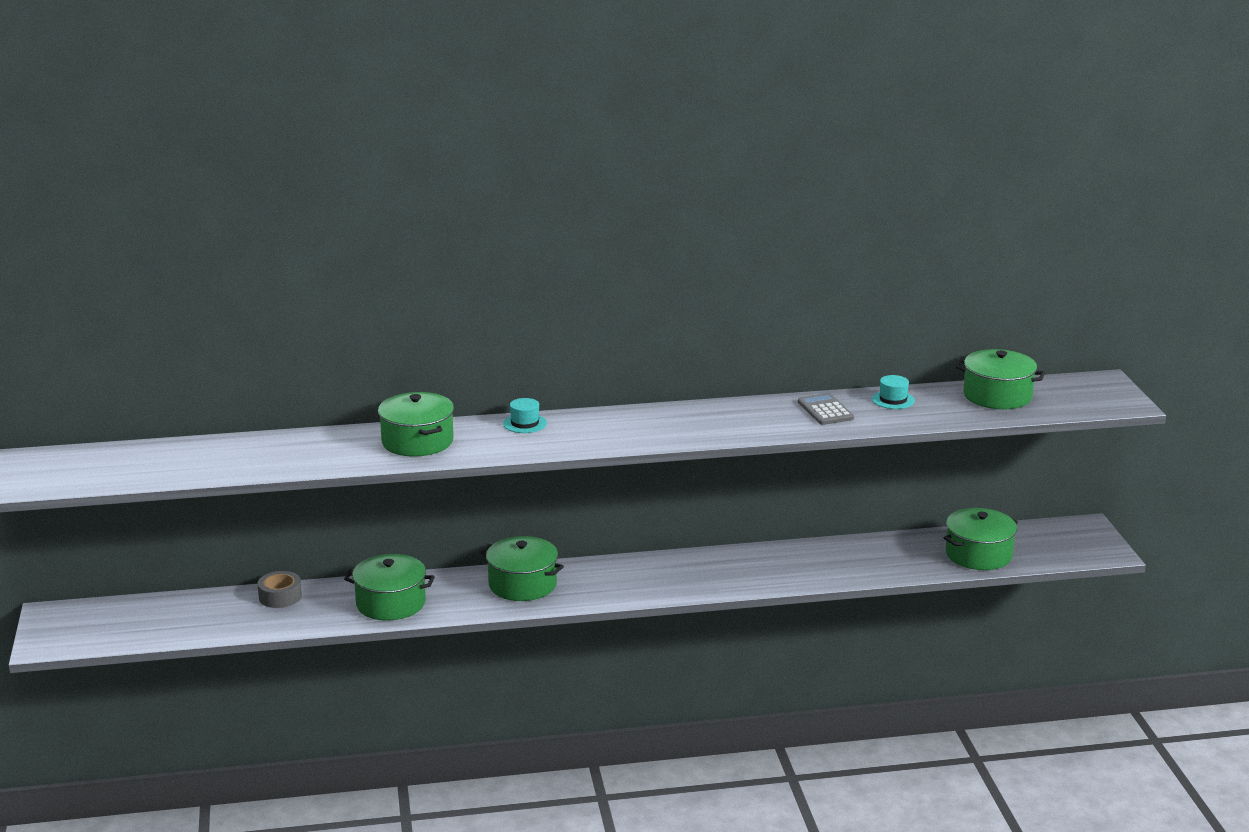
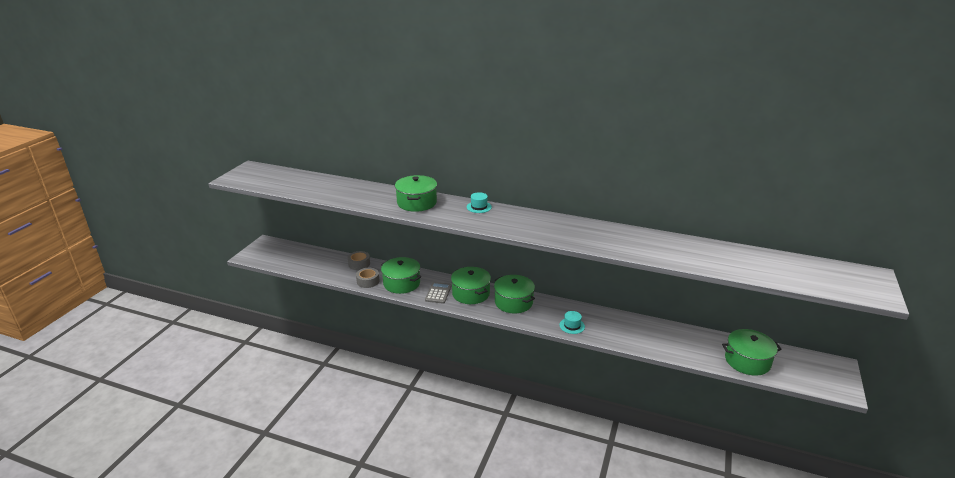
camera: 30 degrees right, 5 degrees up
(327, 617) = (368, 281): none -> grey tape
(825, 410) = (655, 244): grey calculator -> grey calculator (438, 293)
(893, 400) = (706, 248): turquoise hat -> turquoise hat (572, 326)
(997, 396) = (782, 264): green pot -> green pot (513, 302)

